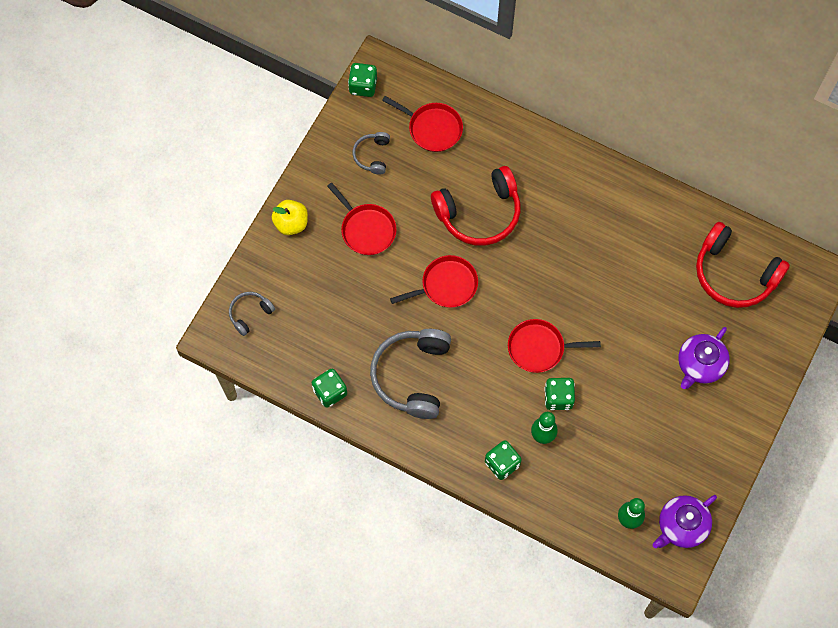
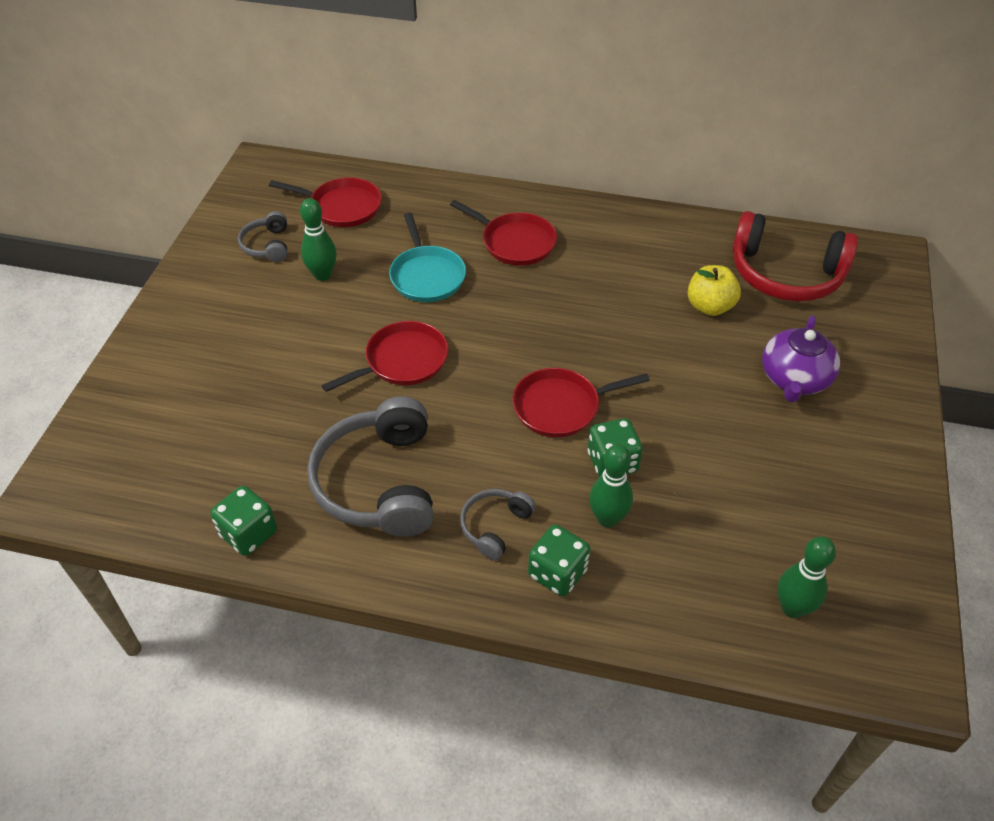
camera: 15 degrees left, 20 degrees down
(250, 314) = (105, 455): grey headphones -> grey headphones (495, 526)
(291, 223) = (161, 335): yellow apple -> yellow apple (709, 306)
(363, 86) = (243, 184): green dice -> none
(366, 229) = (273, 321): red pan -> red pan (515, 242)
(407, 194) = (322, 275): none -> green bowling pin
(479, 213) = (427, 276): red headphones -> turquoise pan
(681, 526) = (879, 596): purple teapot -> none

